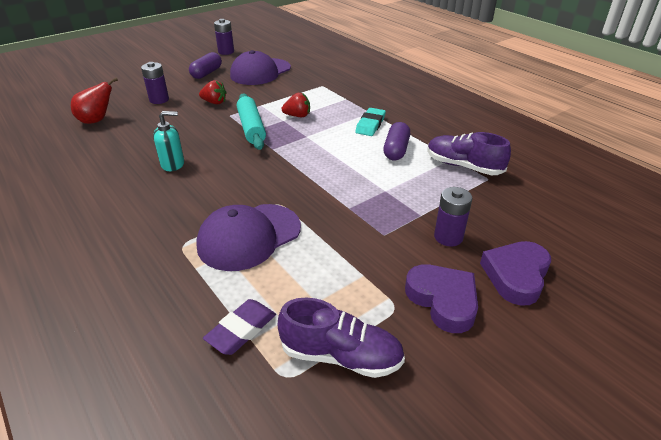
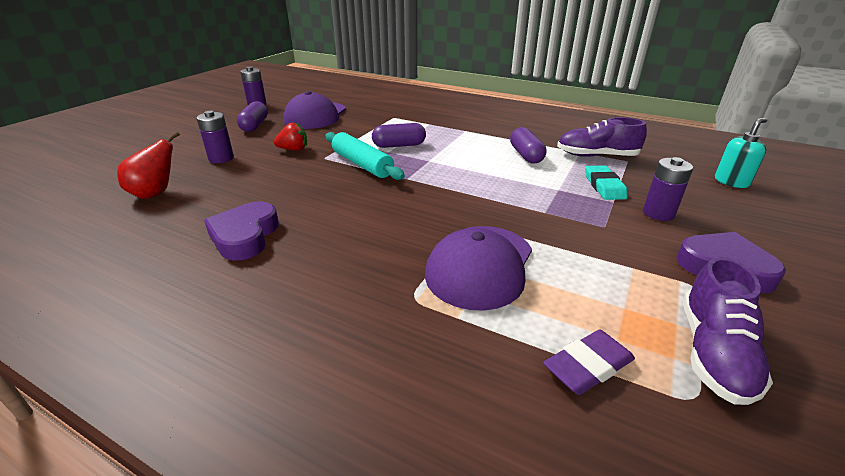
camera: 25 degrees left, 5 degrees down
(173, 164) = (308, 217): turquoise soap dispenser -> turquoise soap dispenser (731, 182)
(241, 330) = (588, 366): purple eraser -> purple eraser turned 45 degrees clockwise
(297, 116) = (399, 145): red strawberry -> purple capsule
(341, 356) = (713, 352): purple shoe -> purple shoe turned 120 degrees clockwise
(370, 125) = (478, 140): turquoise eraser -> turquoise eraser (604, 186)
(516, 275) = (747, 228): purple heart -> purple heart (245, 236)

